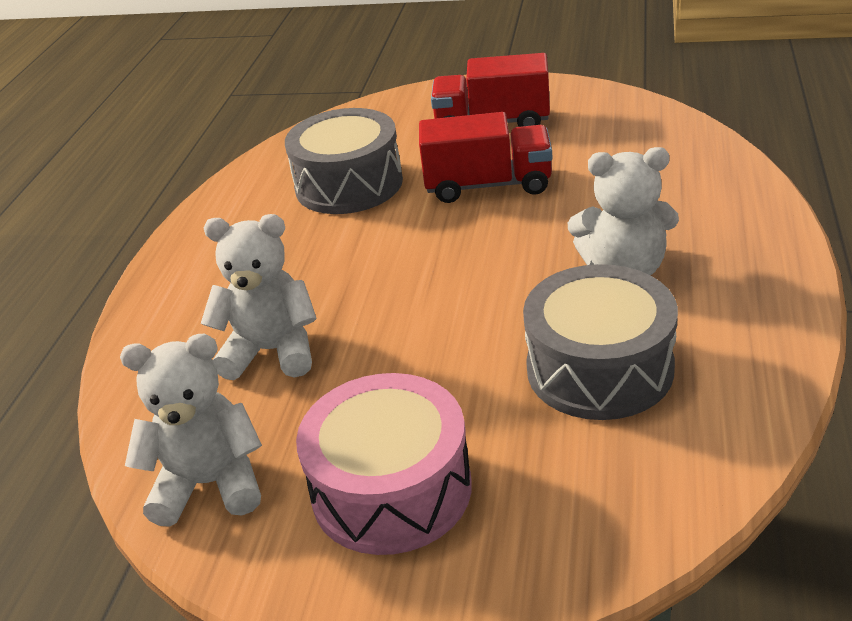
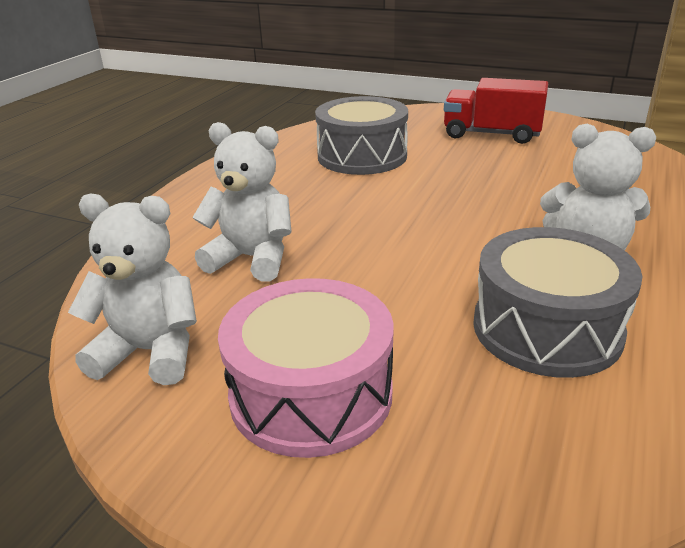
camera: 10 degrees right, 5 degrees down
(488, 185) = (476, 173): red truck -> none

